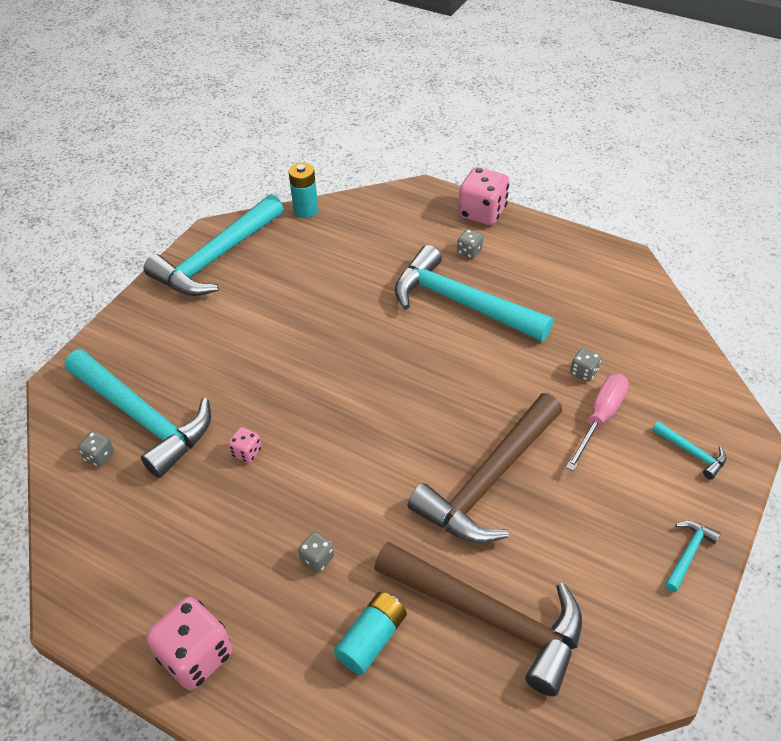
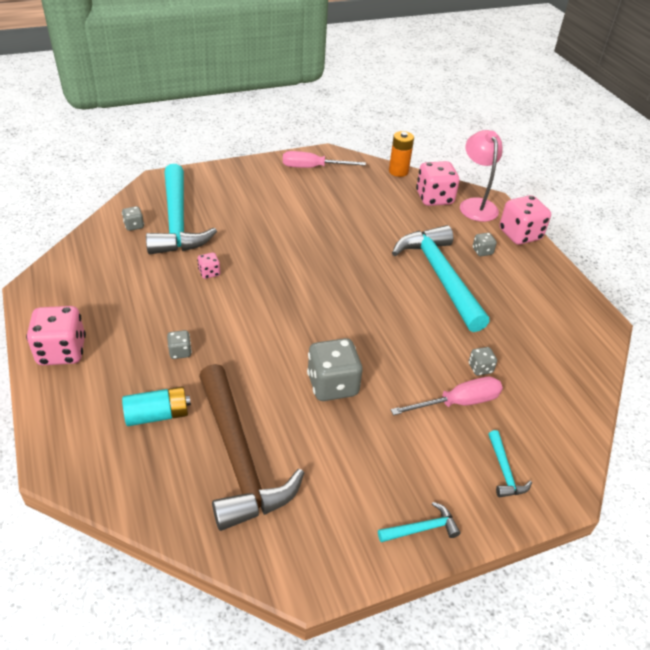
camera: 35 degrees right, 5 degrees down
(216, 258) = (313, 167): turquoise hammer -> pink screwdriver
(306, 210) = (398, 171): turquoise battery -> orange battery
(370, 220) = (434, 198): none -> pink dice
(414, 204) = (476, 205): none -> pink lamp
(488, 481) = (332, 385): brown hammer -> grey dice

